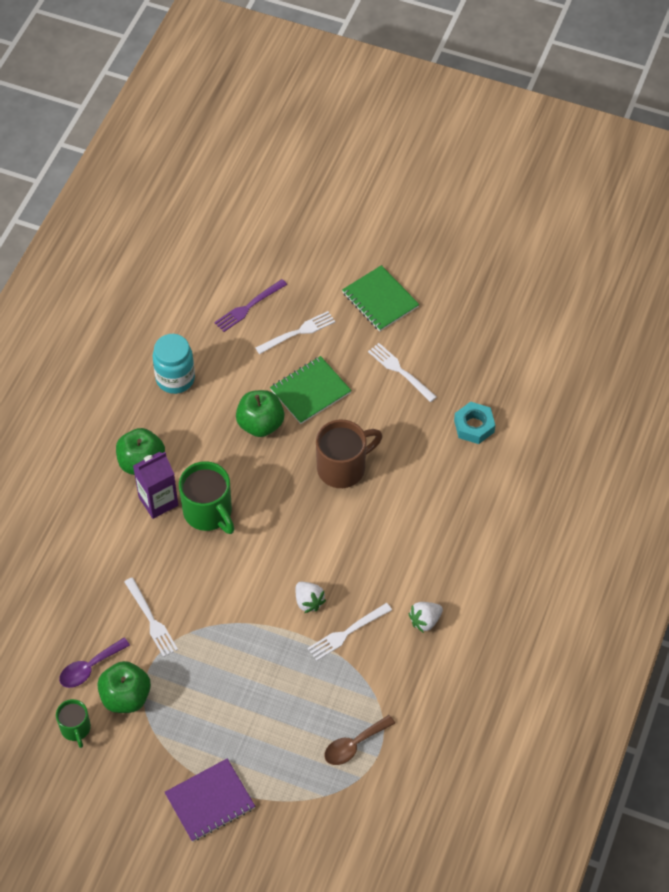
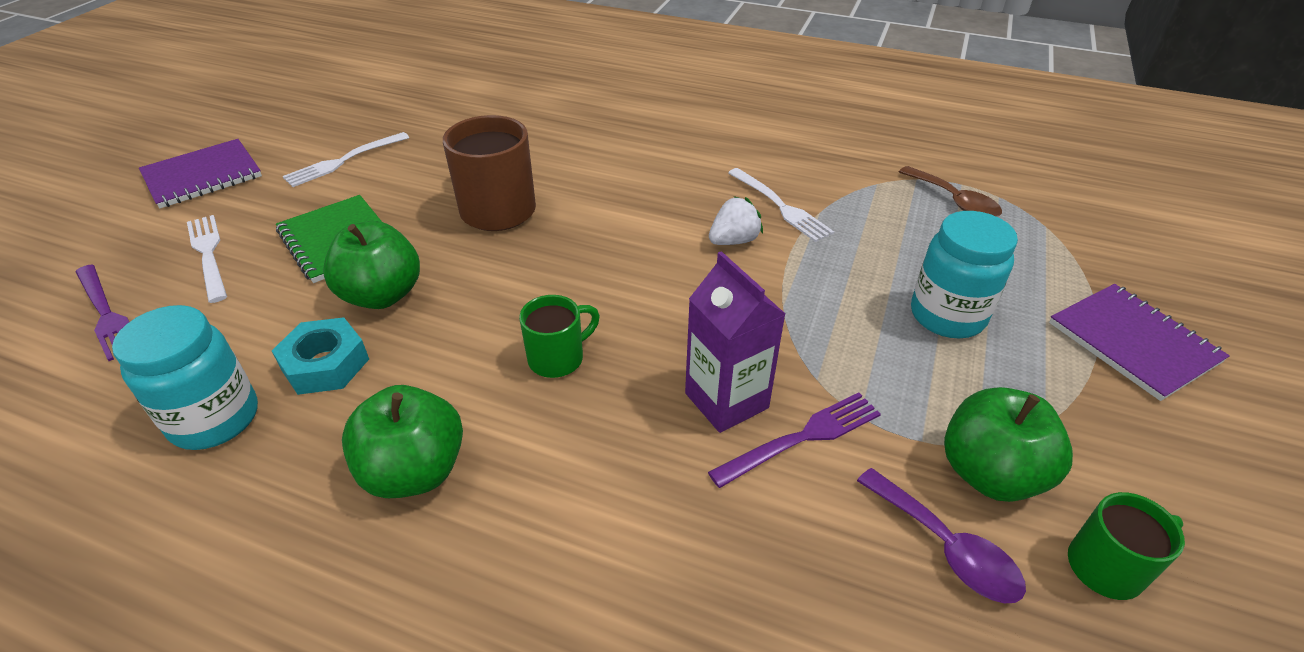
camera: 90 degrees left, 15 degrees down
(151, 620) = (803, 437): white fork -> purple fork
(158, 501) = (519, 437): purple carton -> purple carton (726, 400)
(209, 513) = (558, 358): green mug -> green mug, size x0.58
(235, 708) = (947, 316): none -> turquoise jar
(380, 300) = (202, 176): green notebook -> purple notebook
(425, 621) = (749, 147): white strawberry -> none
(474, 426) = (459, 111): turquoise nut -> turquoise nut (325, 364)

